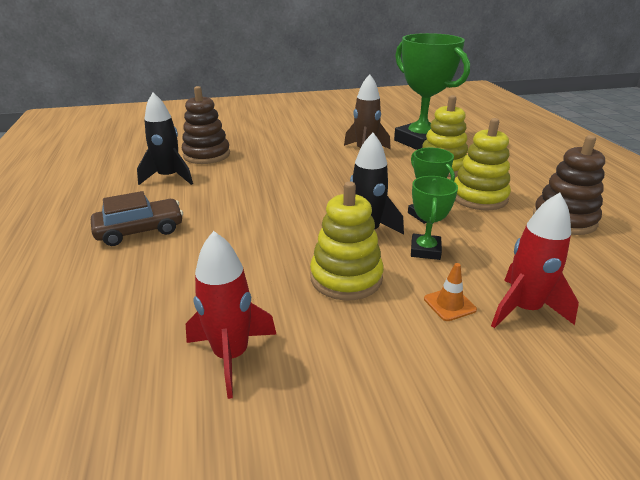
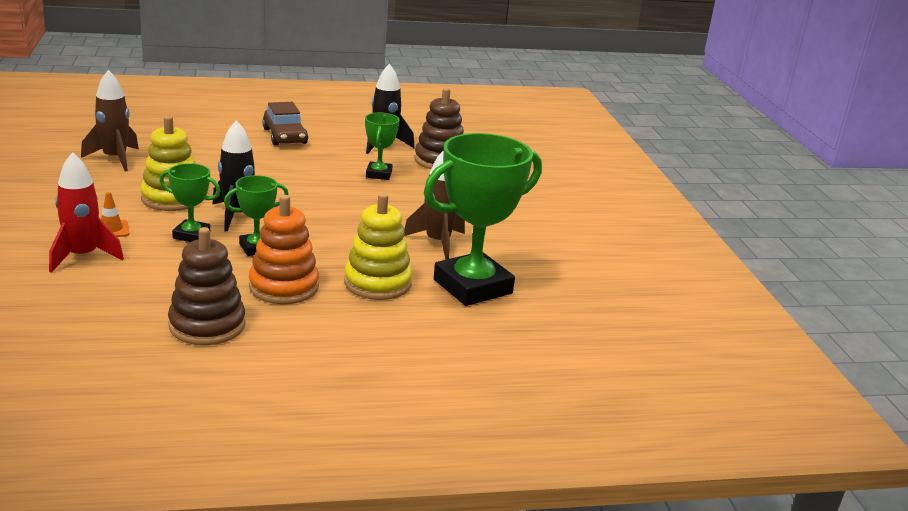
camera: 90 degrees right, 5 degrees down
(231, 355) = (115, 159): red rocket -> brown rocket
(243, 176) = (379, 174): none -> green trophy
(479, 197) = (284, 287): yellow stacking toy -> orange stacking toy

